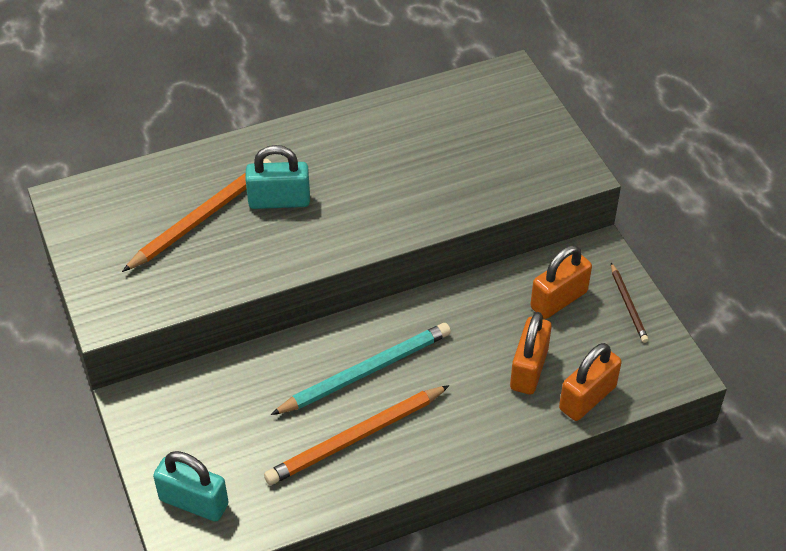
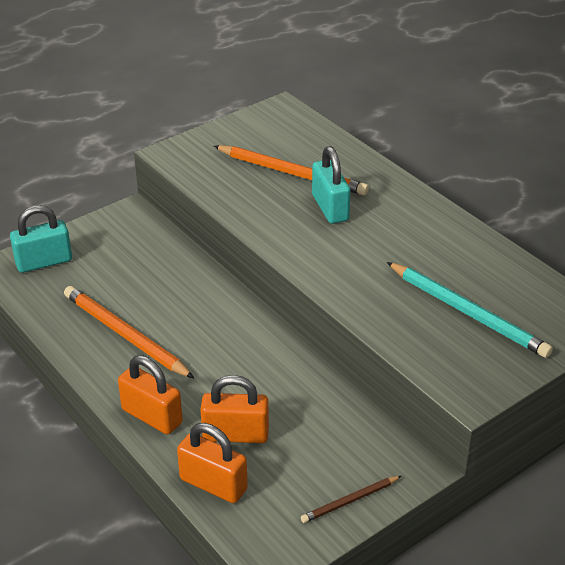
camera: 75 degrees right, 10 degrees down
(194, 502) = (44, 262): turquoise padlock -> turquoise padlock turned 60 degrees clockwise
(365, 371) = (198, 327): turquoise pencil -> turquoise pencil (468, 312)
(558, 300) = (334, 443): orange padlock -> orange padlock (152, 416)

